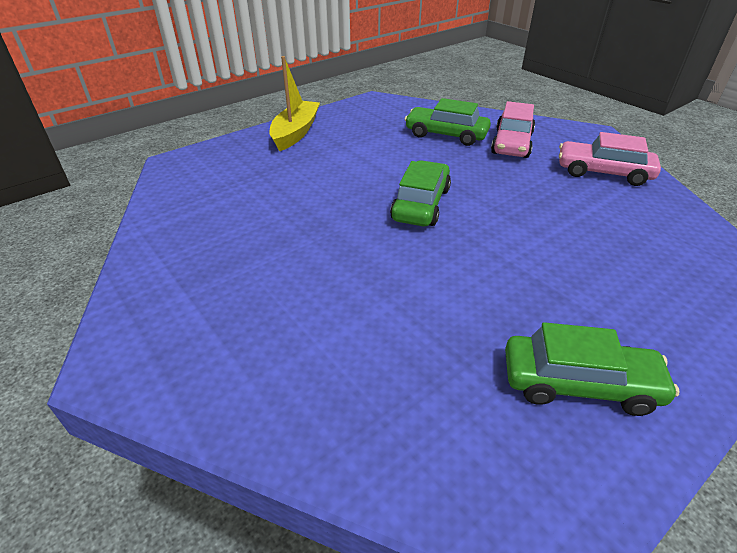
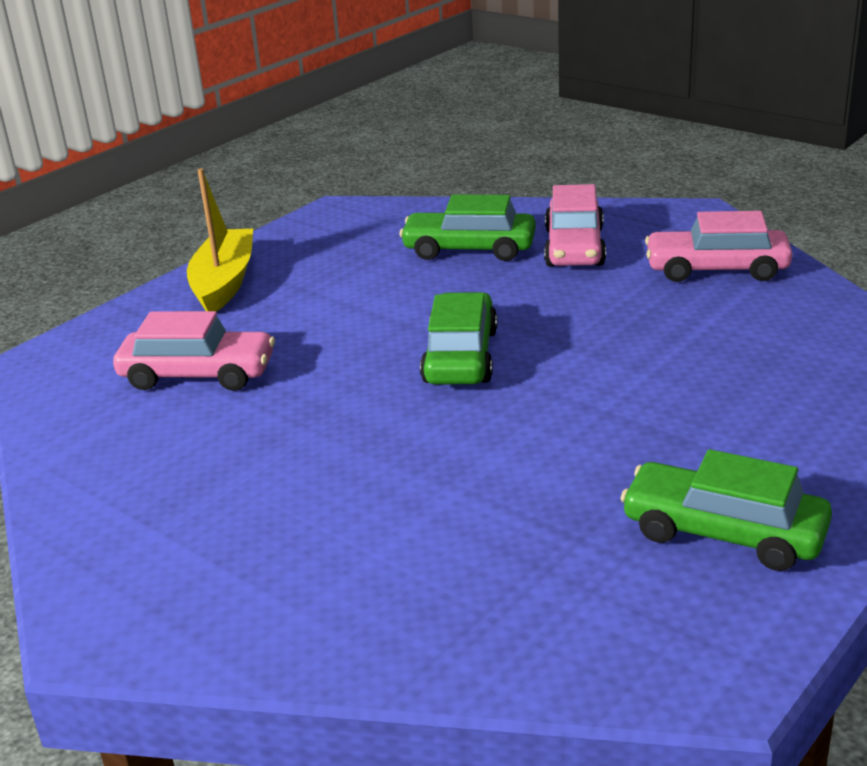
camera: 10 degrees left, 10 degrees down
(257, 188) = (198, 374): none -> pink car
(579, 384) = (723, 532): green car -> green car turned 150 degrees counterclockwise

